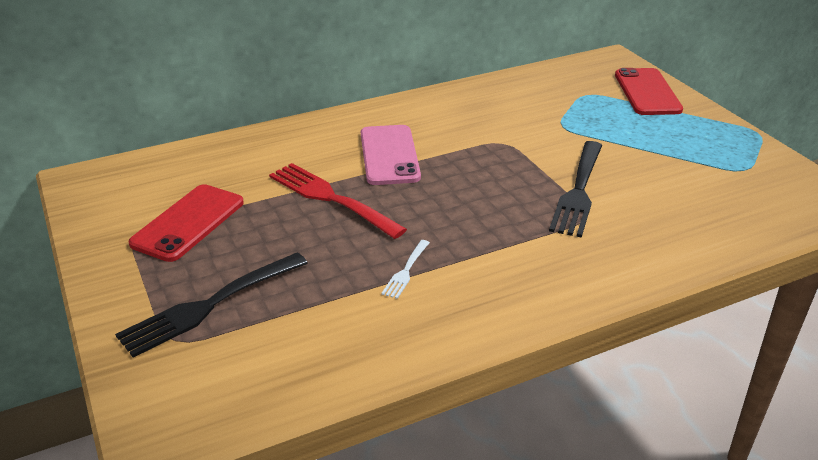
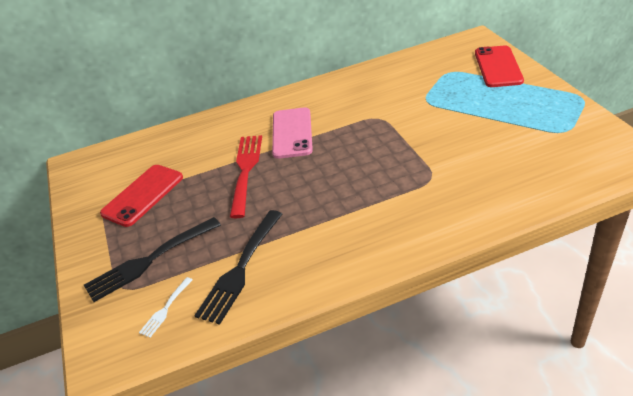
camera: 10 degrees right, 5 degrees up
(332, 199) = (246, 171): red fork -> red fork turned 45 degrees clockwise
(406, 270) = (291, 228): white fork -> white fork (166, 308)
(578, 190) = (430, 156): black fork -> black fork (241, 268)

